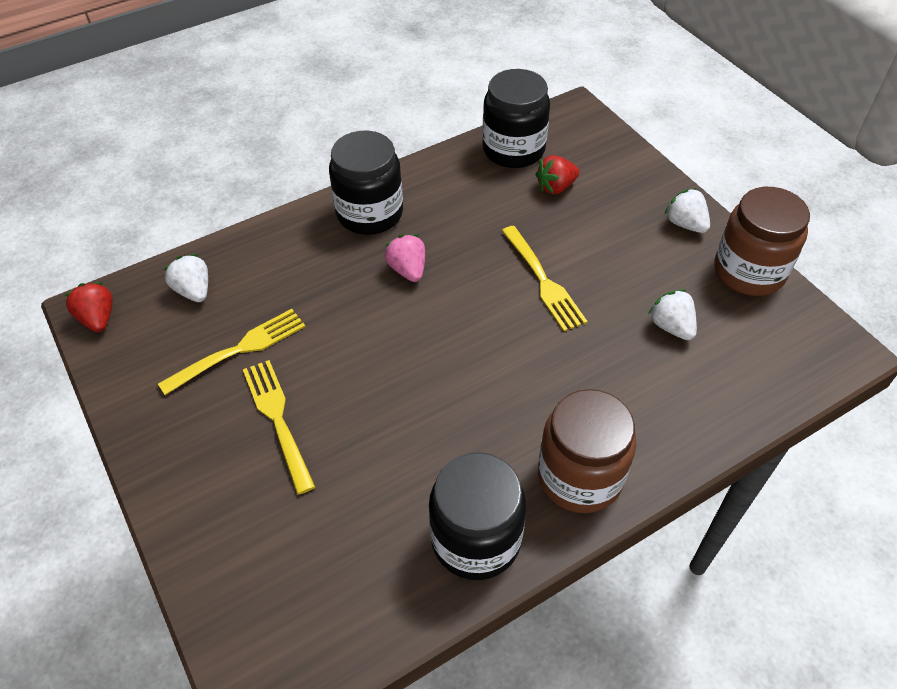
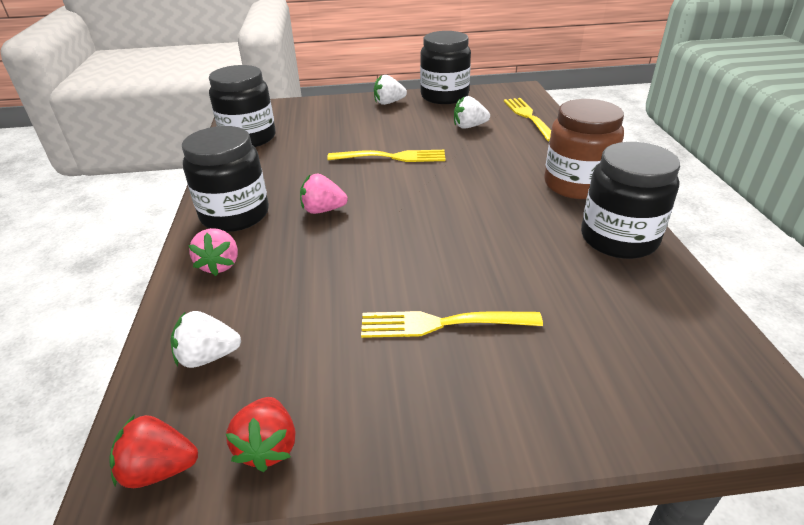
camera: 65 degrees left, 15 degrees down
(238, 350) = (330, 336): yellow fork -> yellow fork (529, 117)
(296, 242) = (220, 265): none -> pink strawberry
(556, 187) = (307, 132): red strawberry -> red strawberry (268, 447)
(748, 271) = (444, 96): brown jar -> black jar

